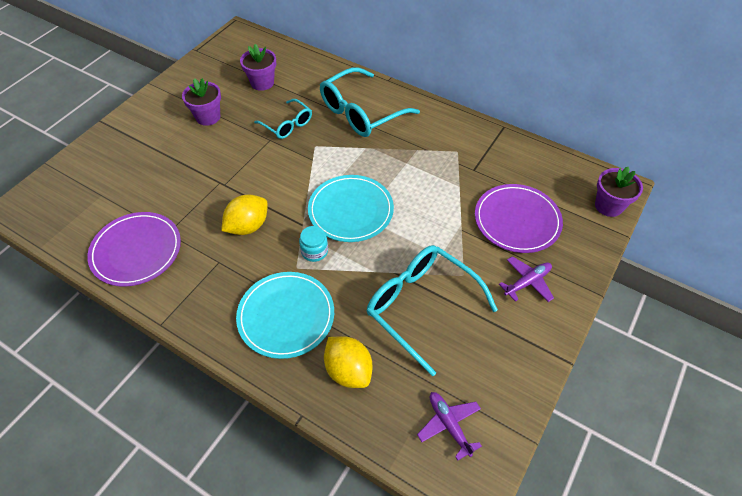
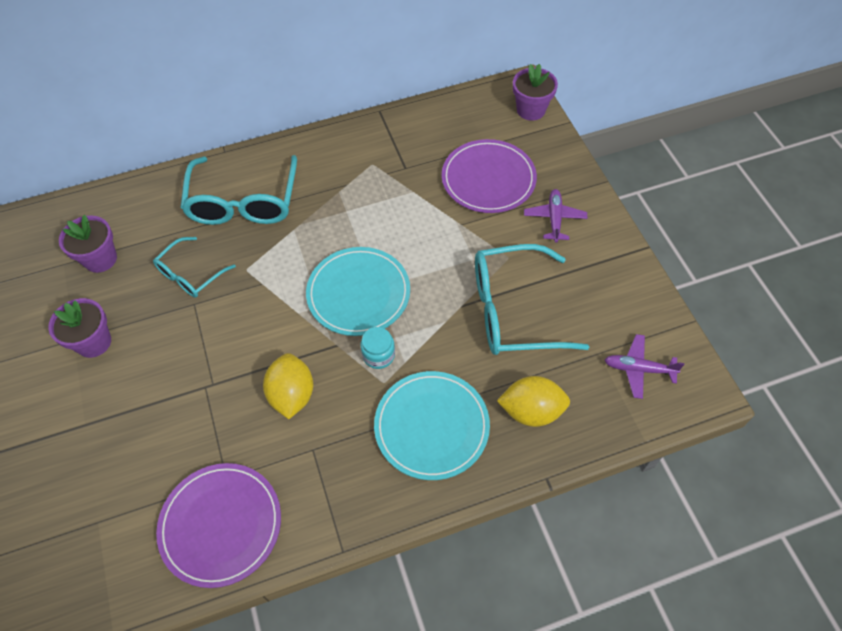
camera: 50 degrees left, 5 degrees up
(287, 125) = (190, 275): turquoise glasses -> turquoise glasses turned 135 degrees clockwise

